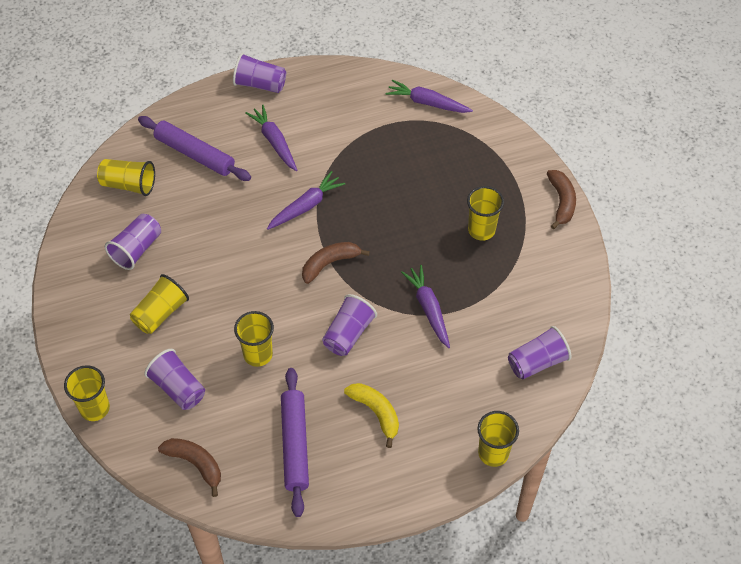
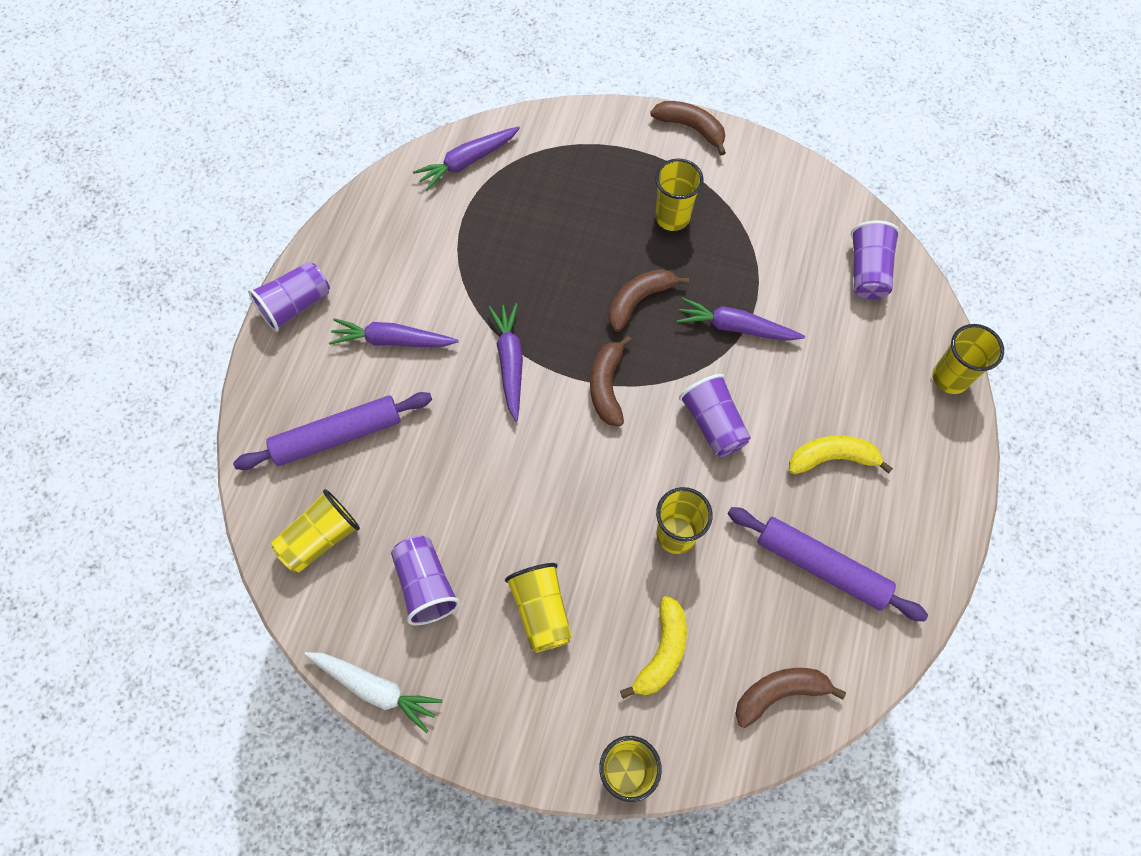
camera: 55 degrees left, 10 degrees up
(62, 262) = (375, 688): none -> white carrot
(178, 388) = (662, 652): purple cup -> yellow banana
(404, 246) = (639, 300): none -> brown banana

